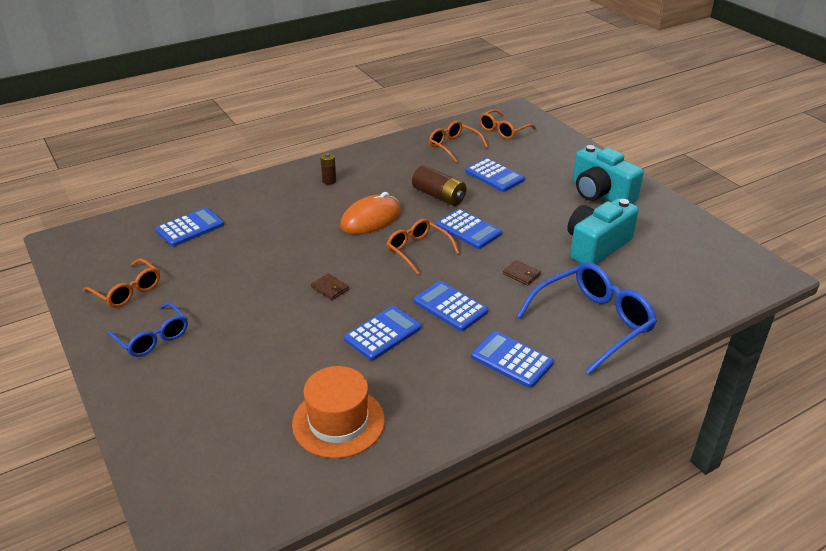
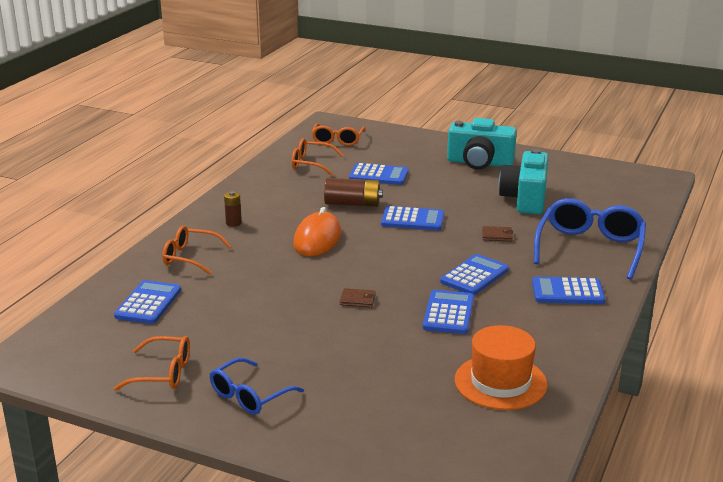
camera: 35 degrees left, 10 degrees down
(153, 338) = (249, 396): blue glasses -> blue glasses turned 120 degrees clockwise
(417, 250) = (392, 248): orange glasses -> orange glasses (190, 257)
(450, 306) = (474, 276): blue calculator -> blue calculator turned 120 degrees clockwise

